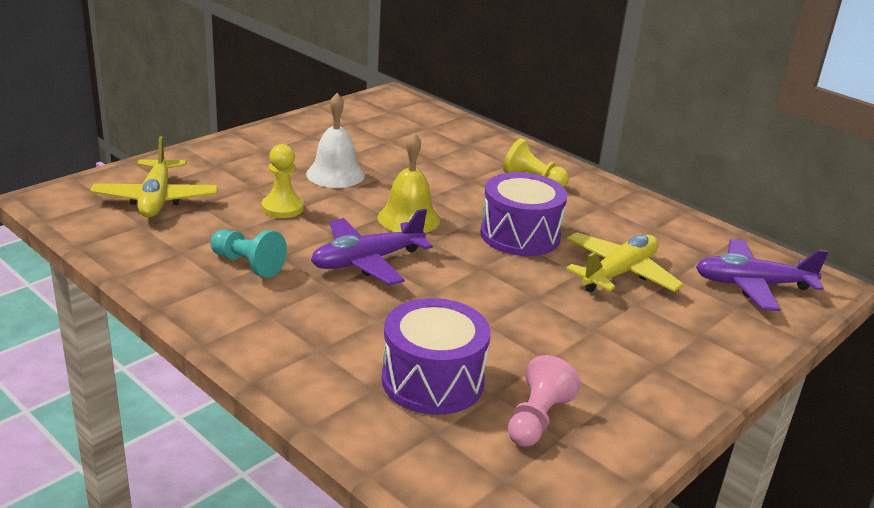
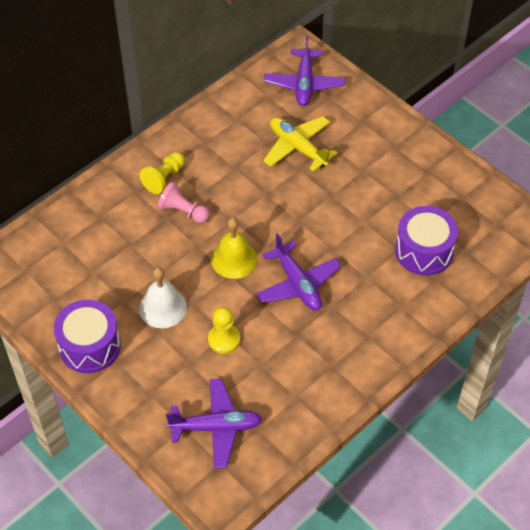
camera: 85 degrees left, 25 degrees up
(156, 199) = (216, 427): yellow plane -> purple plane
(248, 264) = (309, 353): turquoise pawn -> none
(520, 235) = (252, 195): purple drum -> purple drum (90, 346)
(537, 419) = (450, 206): pink pawn -> pink pawn (183, 211)

